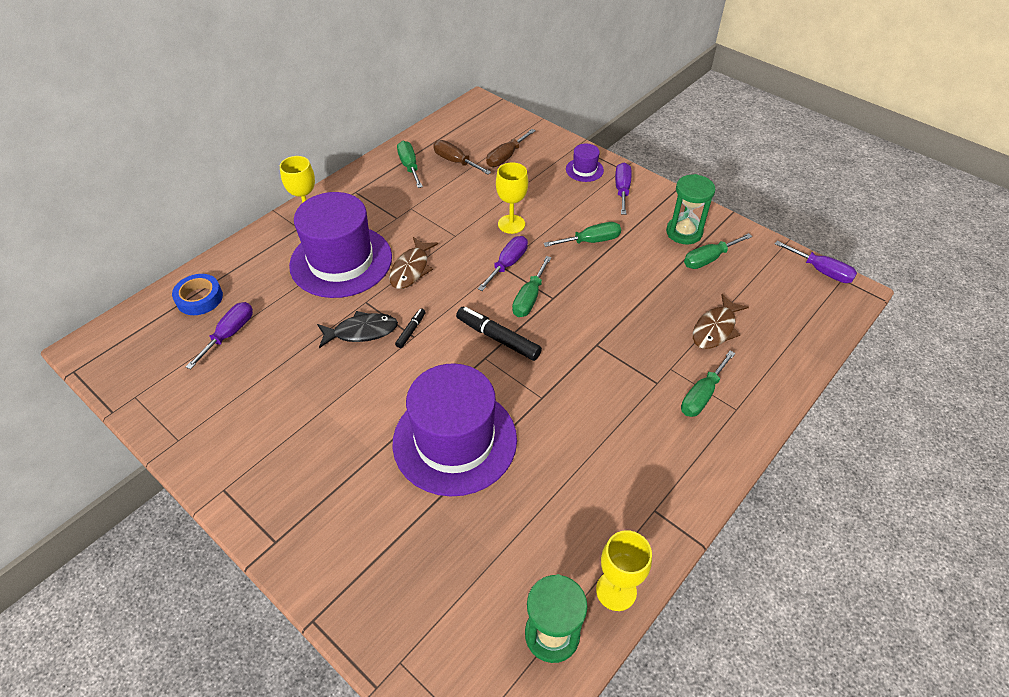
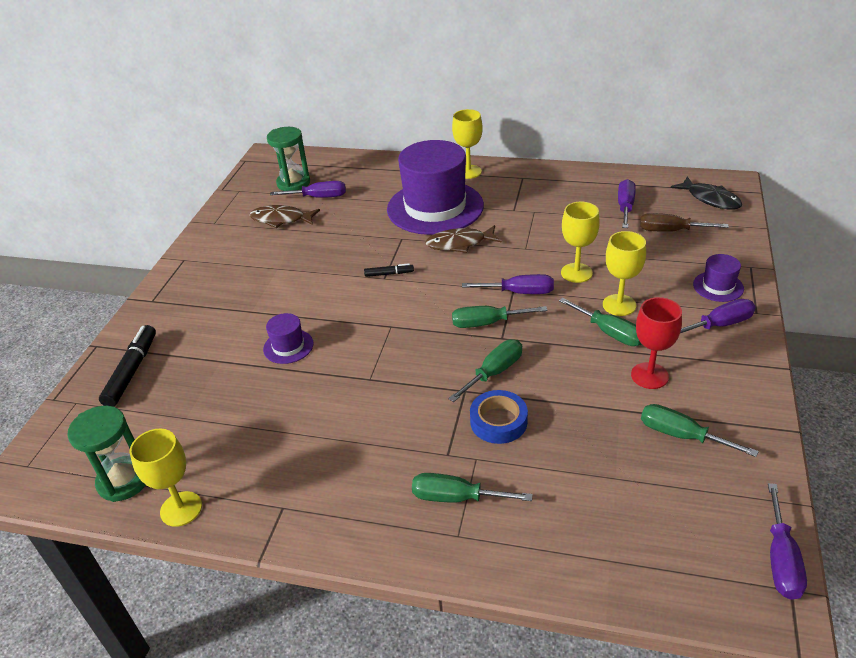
camera: 65 degrees right, 10 degrees down
(199, 298) = (342, 170): blue tape -> blue tape (498, 421)
(361, 331) = (368, 251): black fish -> black fish (710, 199)
(409, 166) = (587, 187): green screwdriver -> green screwdriver (494, 372)
(455, 161) = (625, 207): brown screwdriver -> purple screwdriver
(455, 440) = (288, 346): purple hat -> purple hat, size x0.42
(498, 338) = (420, 324): black marker -> black marker (132, 371)
(566, 222) = (619, 305): none -> yellow goblet
(647, 245) = (649, 376): none -> red goblet
(684, 232) = (705, 398): green hourglass -> green hourglass (293, 183)
(715, 329) = (568, 478): brown fish -> brown fish (281, 219)

